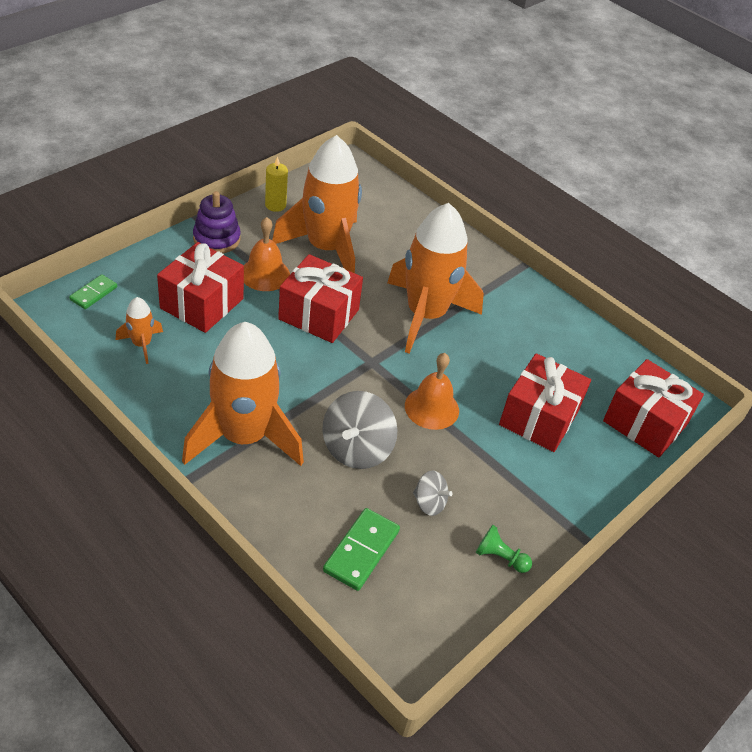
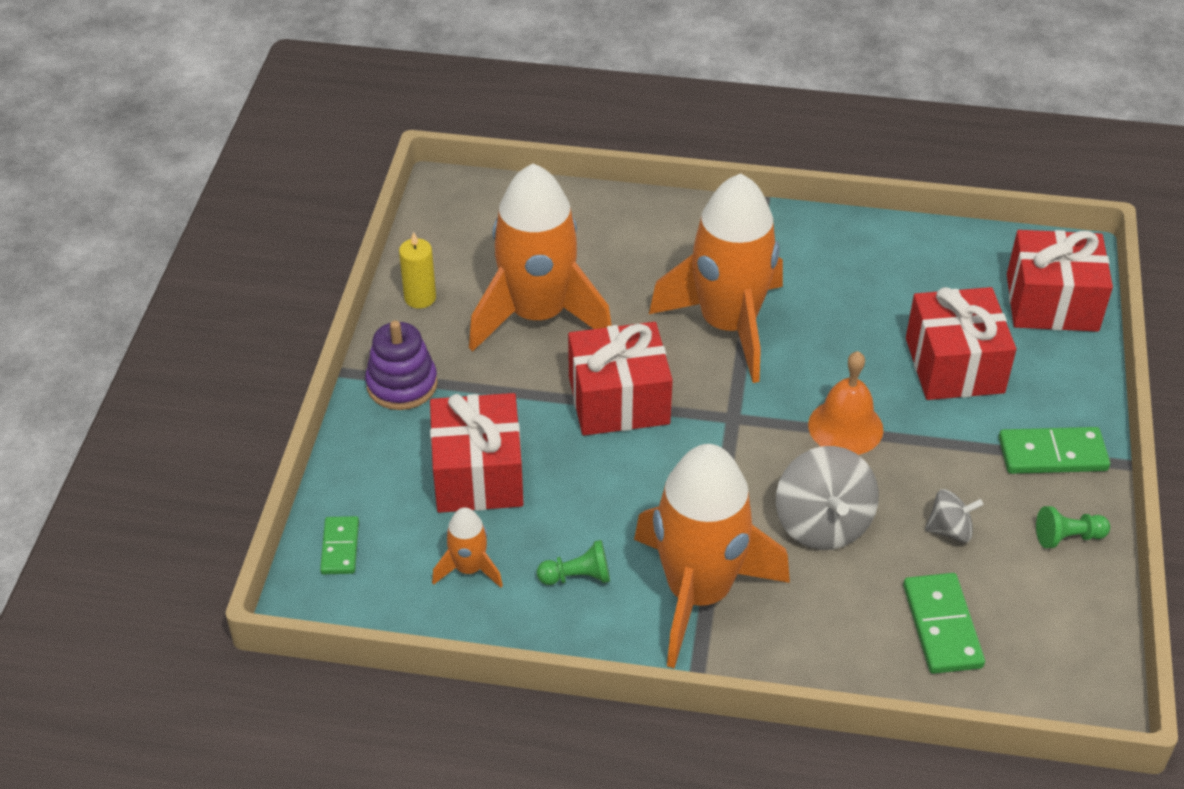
camera: 30 degrees left, 0 degrees up
(191, 385) = (577, 576): none -> green pawn
(265, 274) = (506, 391): orange bell -> none
(545, 505) = (1052, 454): none -> green domino

